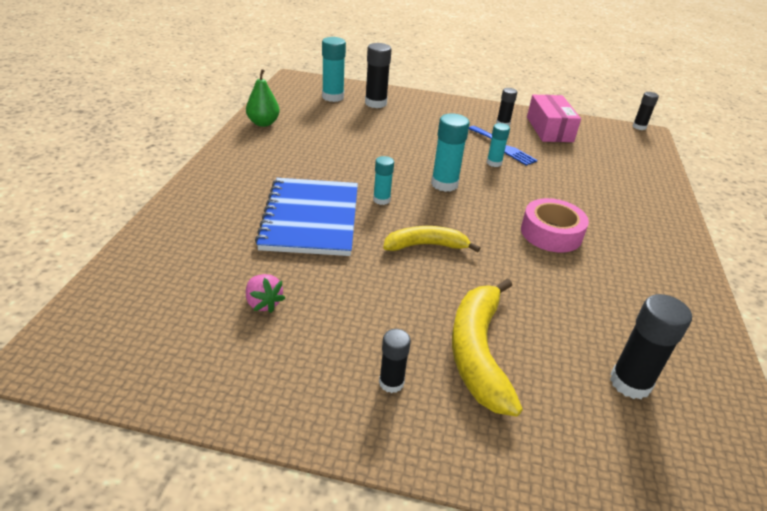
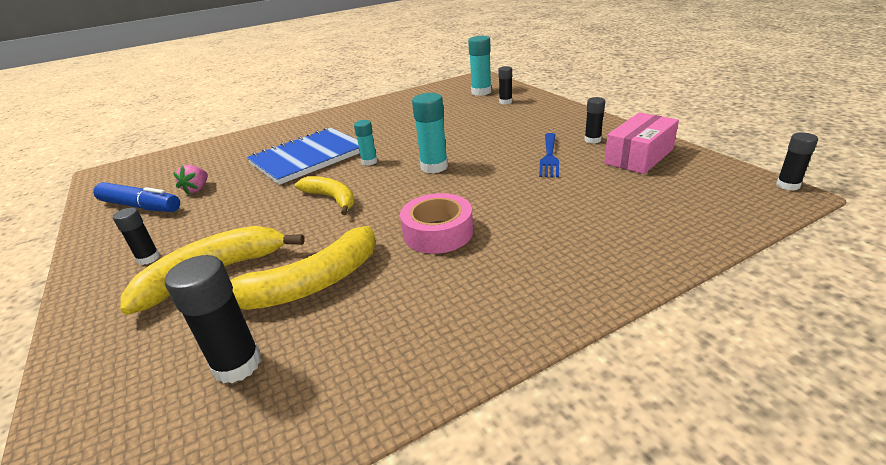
camera: 55 degrees right, 5 degrees down
(239, 354) = (140, 206): none -> blue marker
(263, 123) = (400, 99): green pear -> none
(375, 103) = (505, 102): black glue stick -> black glue stick, size x0.61
(494, 163) = (511, 166): turquoise glue stick -> none
(556, 312) = (309, 284): none -> yellow banana

